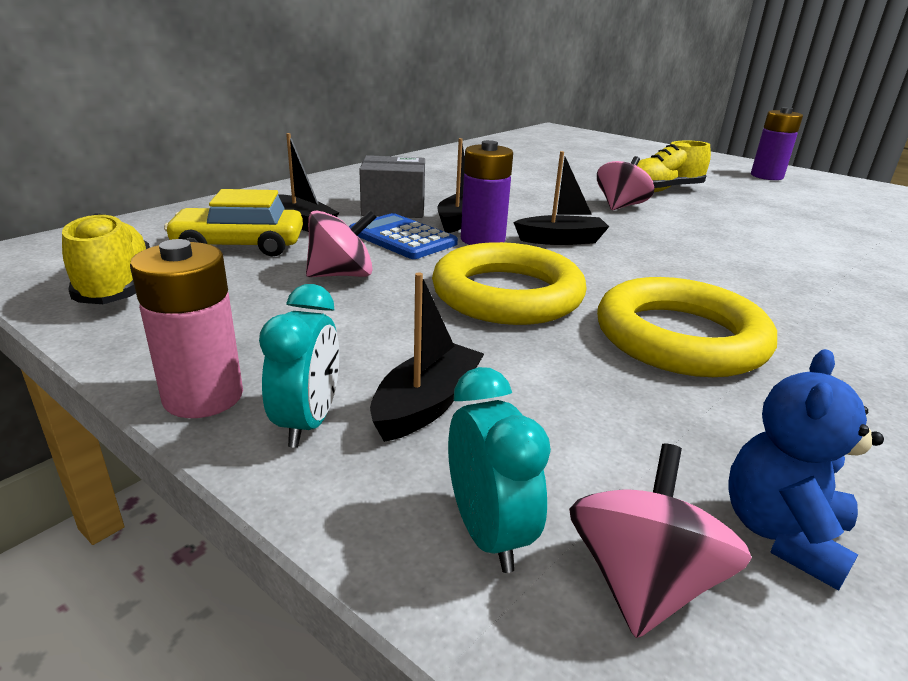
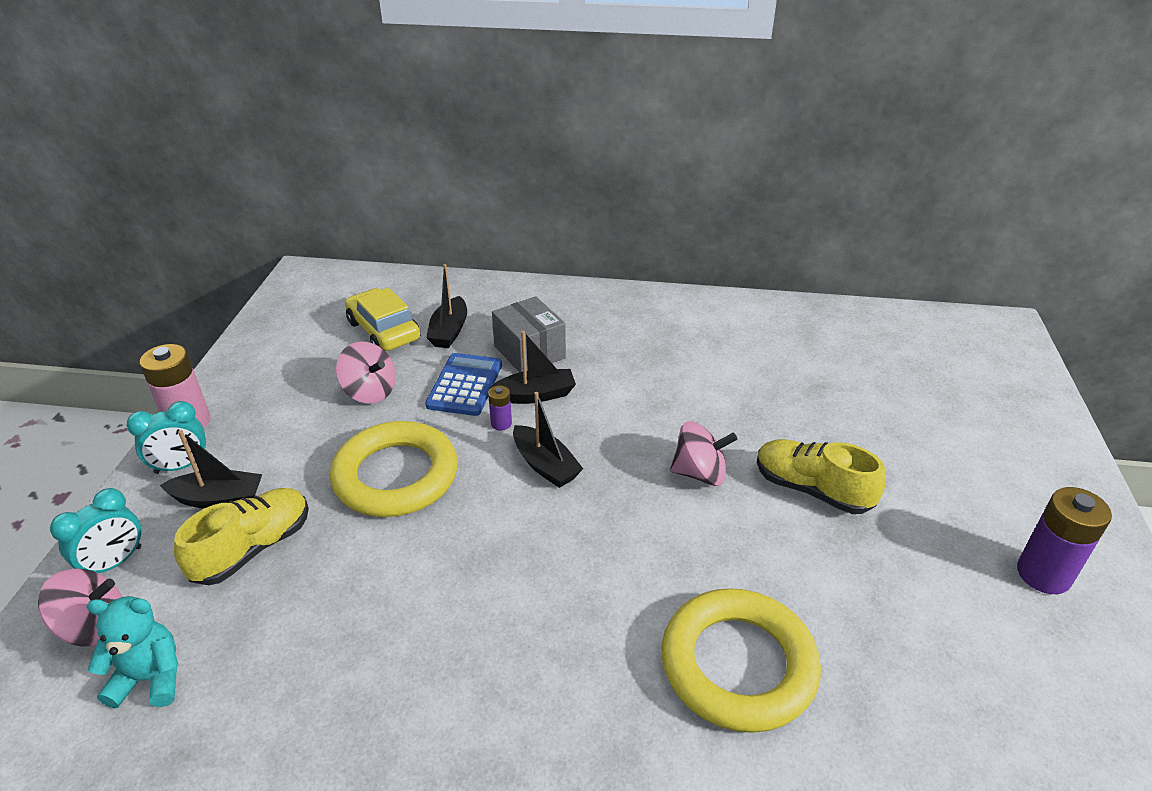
camera: 60 degrees right, 10 degrees up
(116, 286) = (289, 327): yellow shoe -> yellow shoe (253, 548)
(482, 240) = (501, 423): purple battery -> purple battery, size x0.50
(680, 337) = (382, 588): yellow ring -> yellow ring (738, 665)
(782, 533) = (150, 678): blue teddy bear -> turquoise teddy bear

